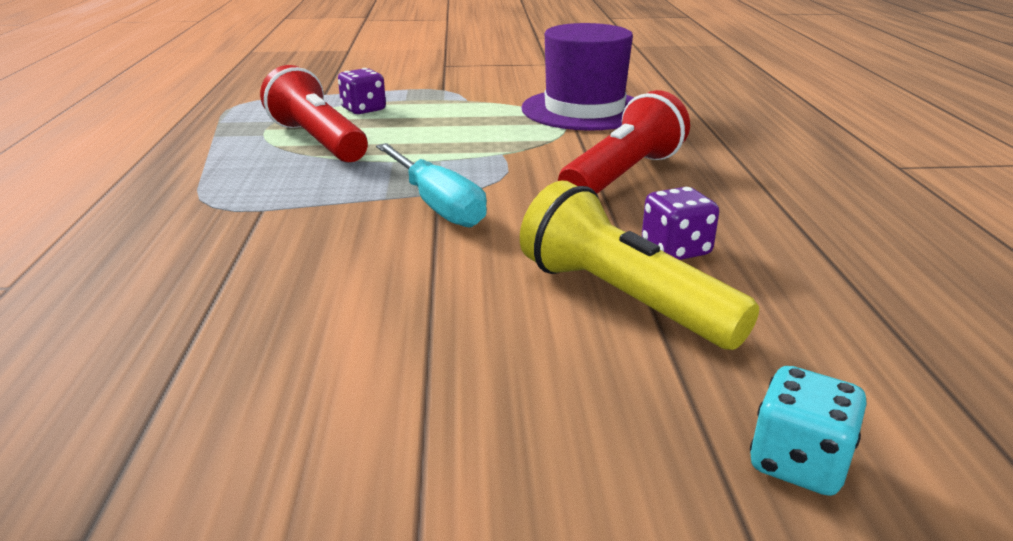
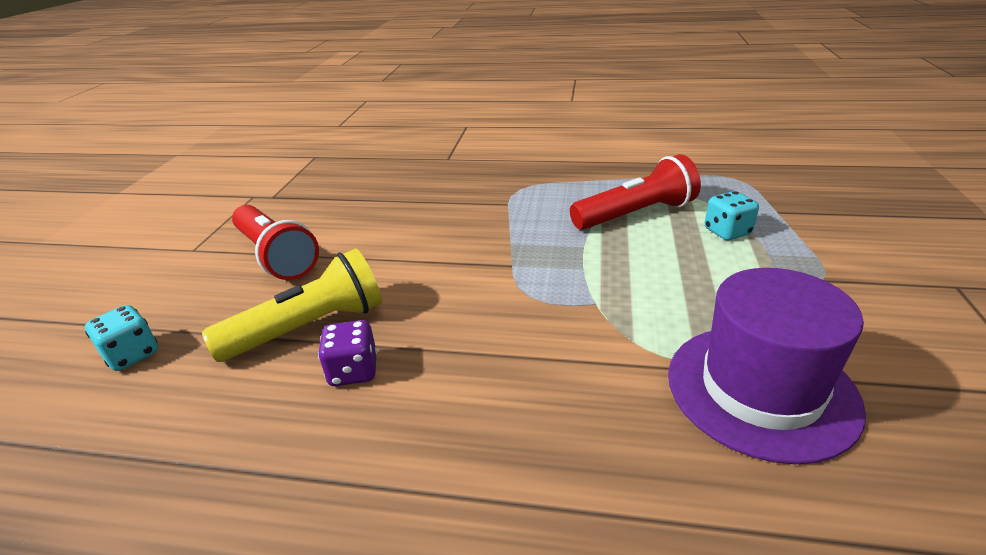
camera: 105 degrees right, 5 degrees up
(363, 110) = (727, 232): purple dice -> turquoise dice
(437, 205) = (489, 264): turquoise screwdriver -> none
(623, 176) = (517, 375): red flashlight -> red flashlight (276, 256)

